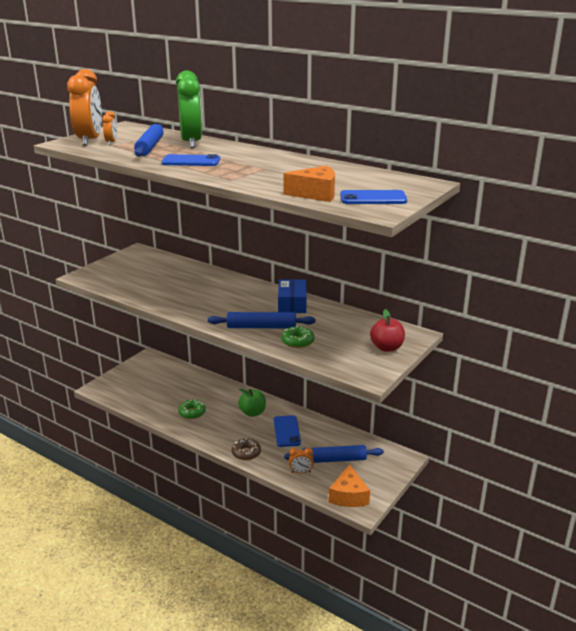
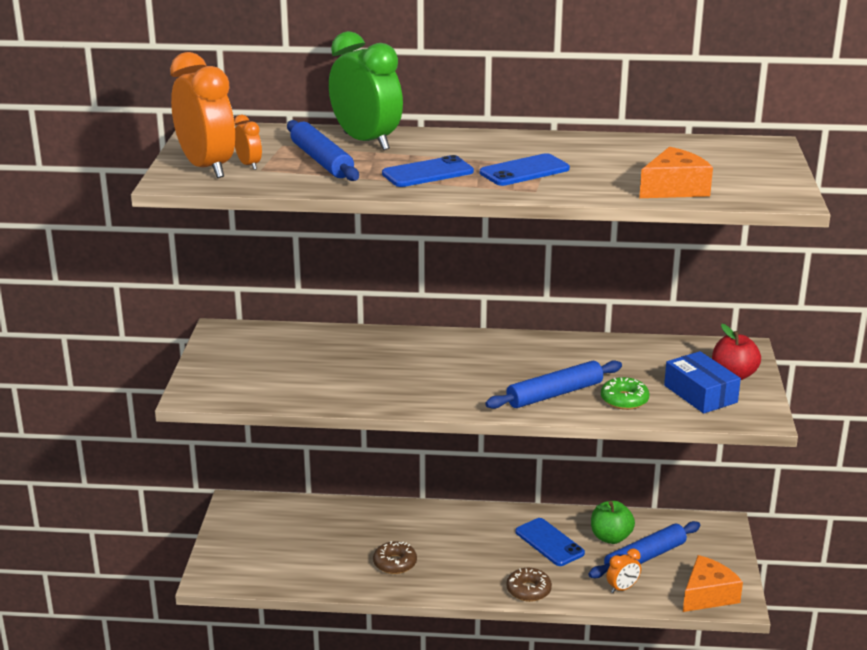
camera: 30 degrees left, 0 degrees up
(192, 413) = (395, 563): green donut -> brown donut
(252, 413) = (478, 534): green apple -> green apple (610, 537)
(292, 304) = (549, 351): blue box -> blue box (700, 394)
(348, 496) = (707, 595): orange cheese -> orange cheese turned 105 degrees counterclockwise
(373, 198) = (746, 180): blue phone -> blue phone (524, 171)

